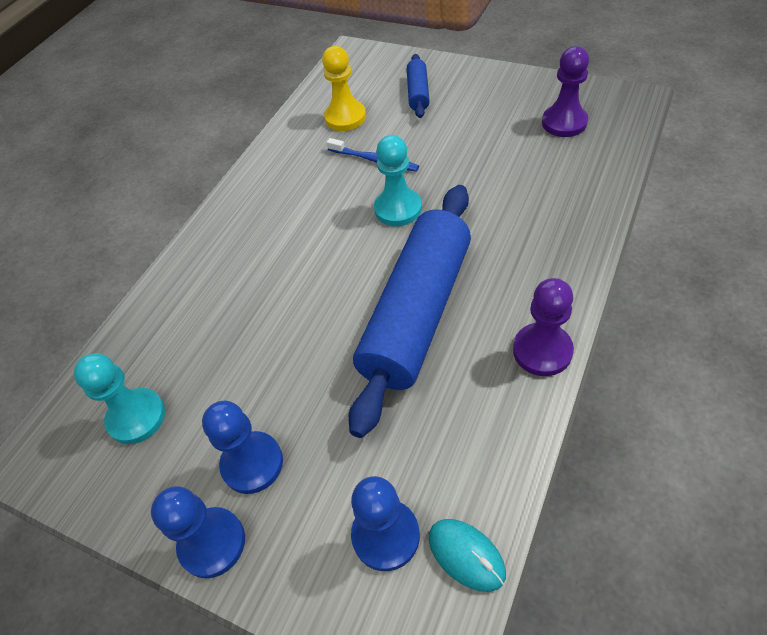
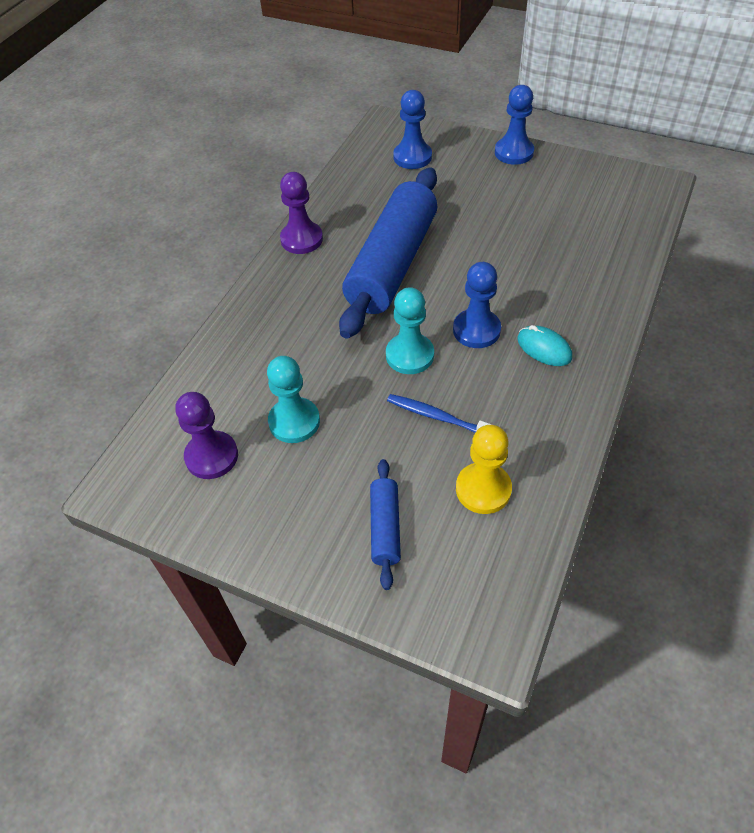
camera: 175 degrees right, 0 degrees up
(136, 417) = (595, 204): turquoise pawn -> turquoise pawn (294, 421)
(252, 463) = (501, 183): blue pawn -> blue pawn (476, 330)
(466, 555) = (368, 151): turquoise mouse -> turquoise mouse (544, 348)

